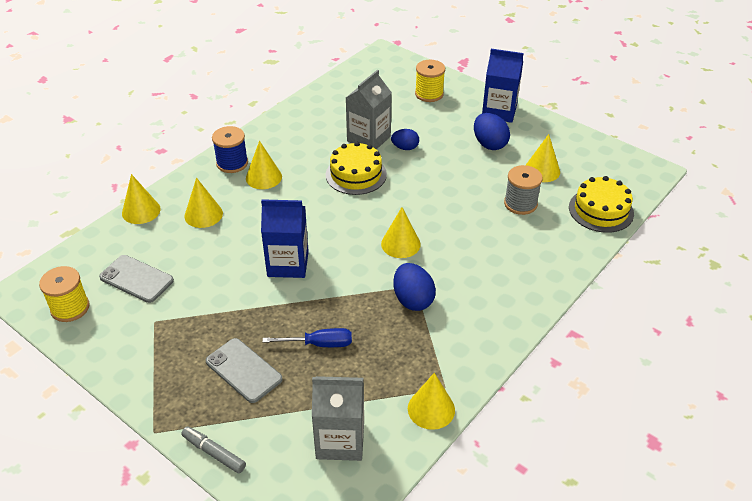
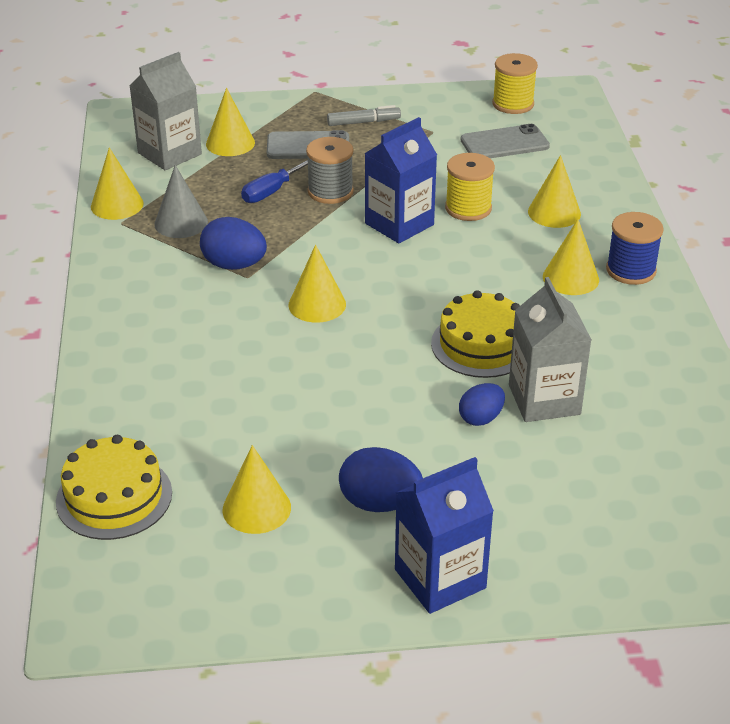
camera: 135 degrees right, 5 degrees down
(141, 211) = (613, 182): yellow cone -> yellow cone (230, 143)
(214, 453) = (254, 104): grey marker -> grey marker (363, 122)
(407, 358) = (181, 222): none -> grey cone
(429, 94) = (586, 535): yellow spool -> yellow spool (468, 208)
(520, 203) = (234, 437): grey spool -> grey spool (330, 191)

